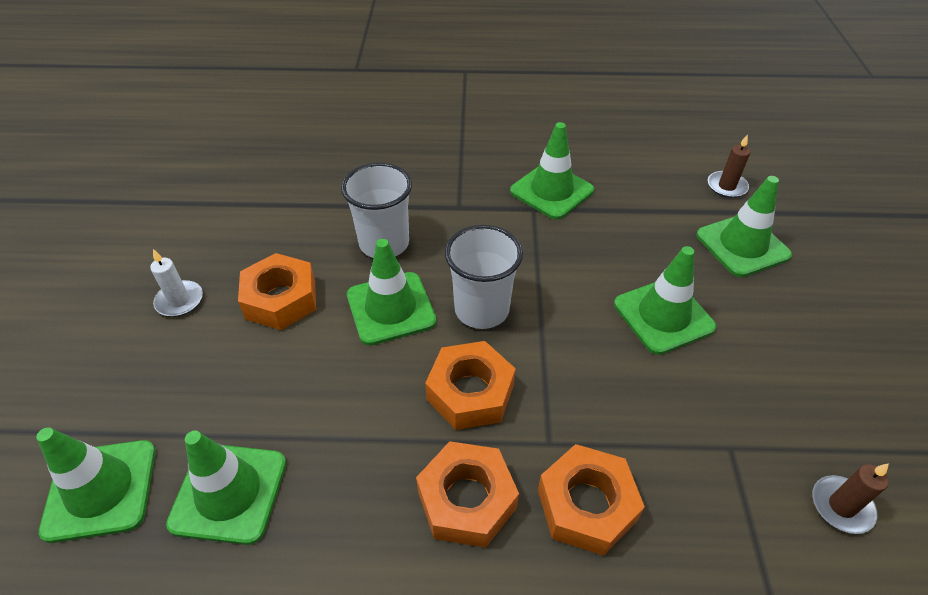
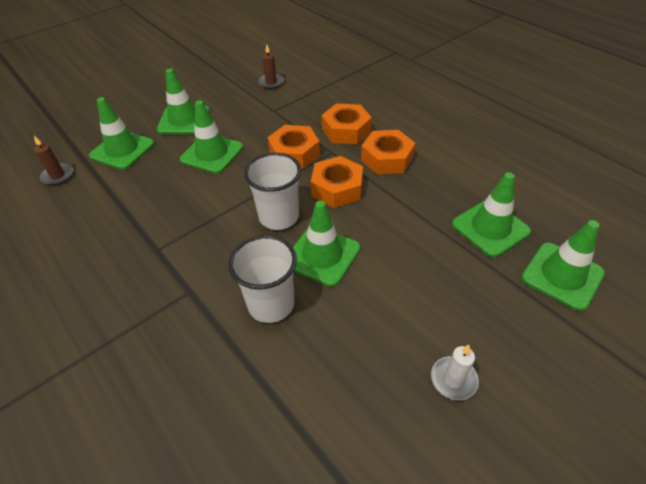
camera: 130 degrees left, 0 degrees up
(281, 299) = (380, 317): orange nut -> orange nut (294, 153)
(551, 191) = (126, 251): green traffic cone -> green traffic cone (184, 120)

